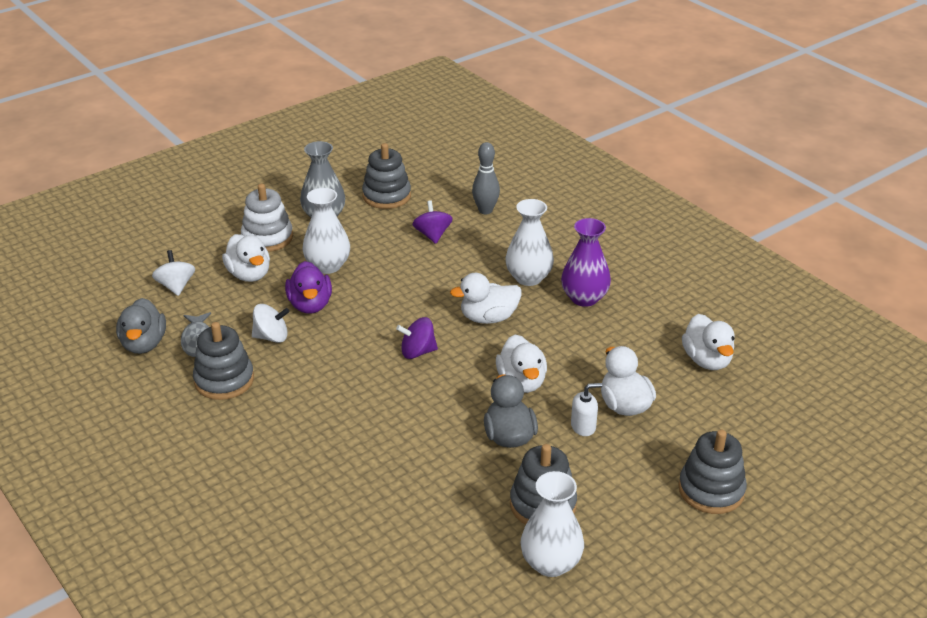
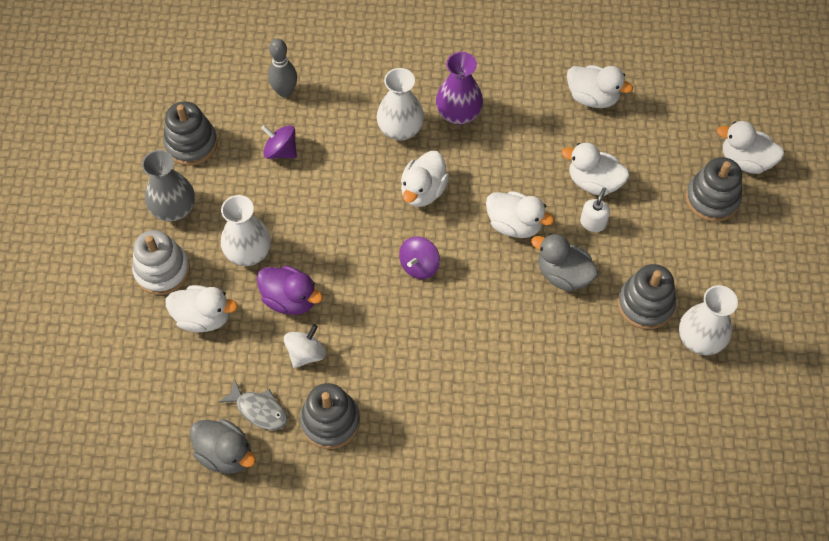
camera: 50 degrees left, 25 degrees up
(176, 286) = (165, 383): white spinning top -> none
(783, 491) = (745, 160): none -> white duck

